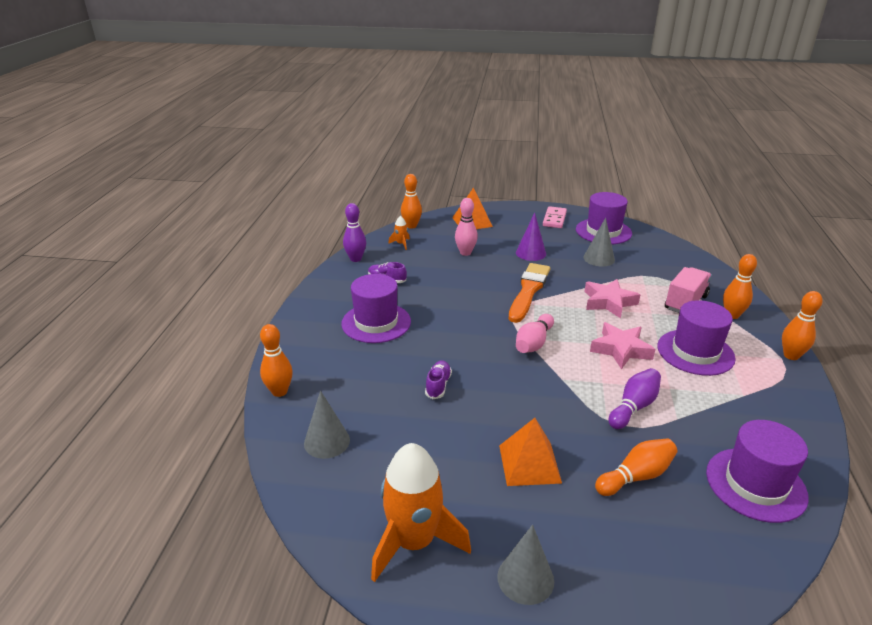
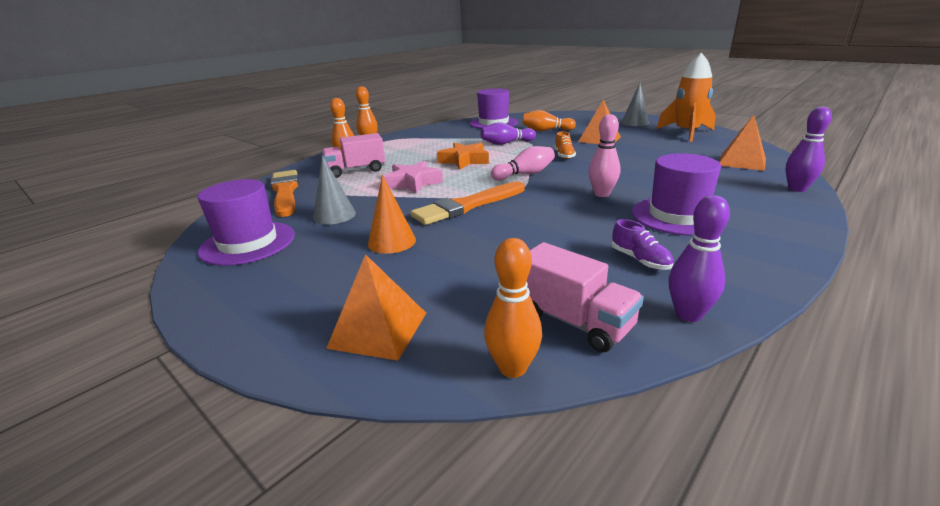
camera: 145 degrees left, 5 degrees down
(279, 391) = (797, 189): orange bowling pin -> purple bowling pin
(327, 441) = (742, 162): grey cone -> orange pyramid
(401, 244) = (574, 321): orange rocket -> pink truck
(438, 385) = (634, 169): purple shoe -> none
(465, 253) = (477, 268): pink bowling pin -> pink bowling pin (602, 194)
(530, 253) = (391, 242): purple cone -> orange cone
(532, 394) = (564, 155): none -> orange shoe
(554, 219) = (250, 284): pink domino -> none
(621, 349) = (464, 160): pink star -> orange star
(678, 265) = (285, 192): none -> orange brush
(695, 352) = (419, 152): purple hat -> none

